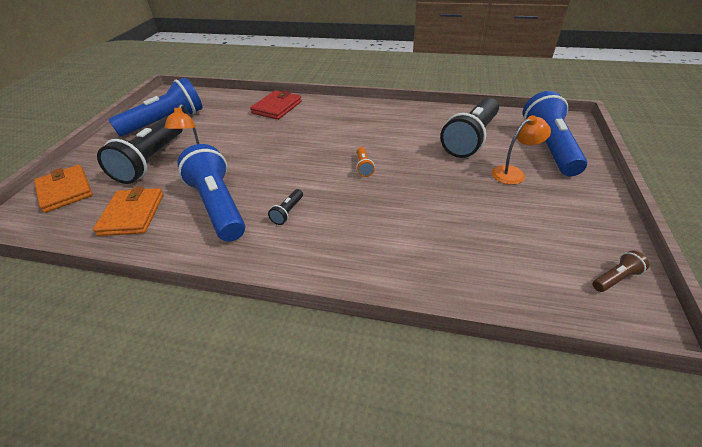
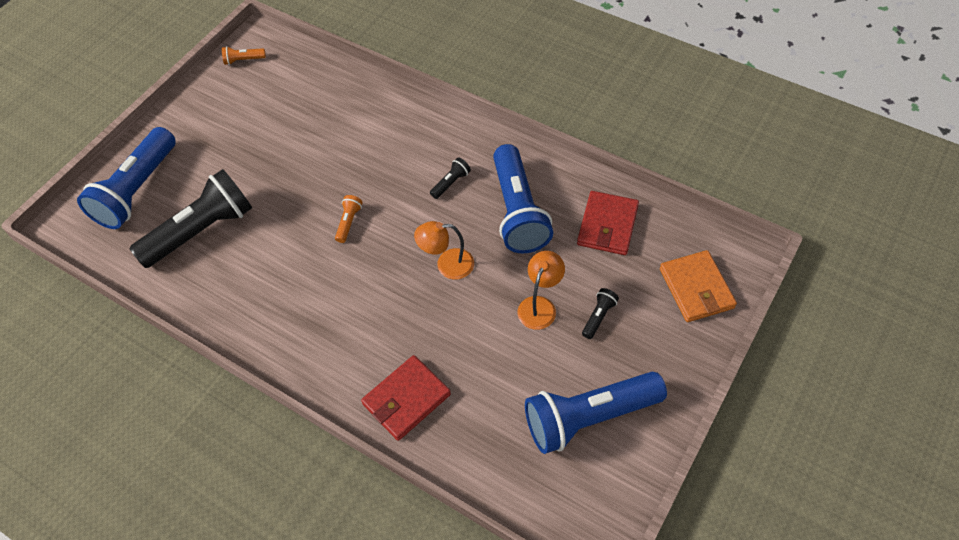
camera: 160 degrees left, 15 degrees up
(132, 214) = (607, 225): orange wallet -> red wallet
(152, 160) = (598, 316): black flashlight -> black flashlight, size x0.41
(513, 173) = (210, 167): orange lamp -> orange lamp (447, 265)
(615, 278) = (243, 60): brown flashlight -> orange flashlight

